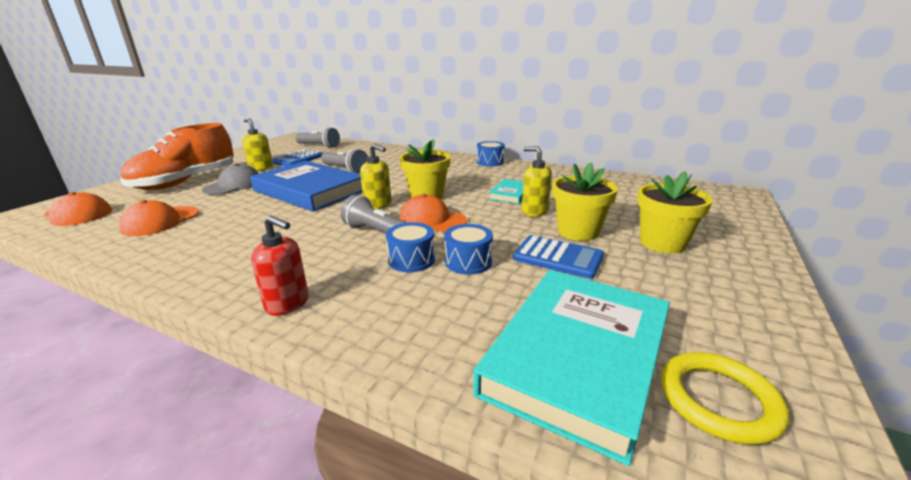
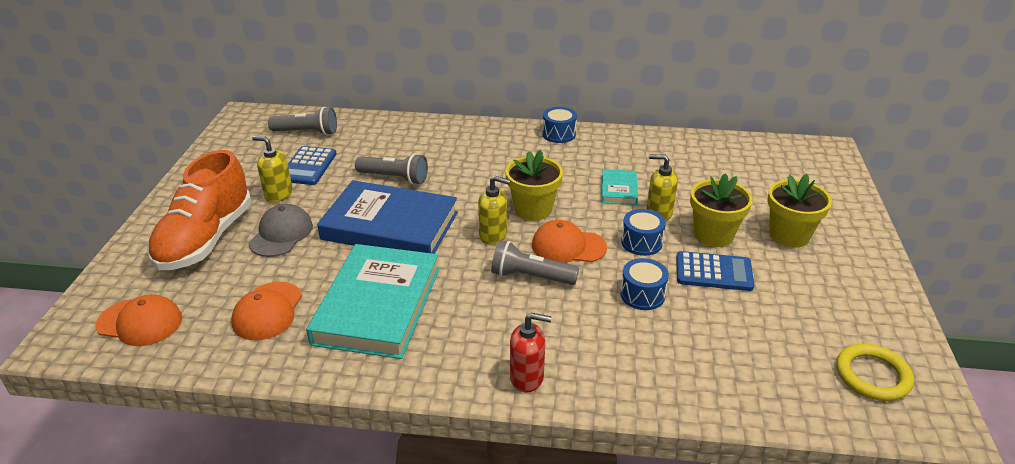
camera: 20 degrees left, 10 degrees up
(411, 260) = (591, 304): blue drum -> blue drum (641, 242)
(577, 357) = (777, 367): turquoise book -> turquoise book (377, 305)

